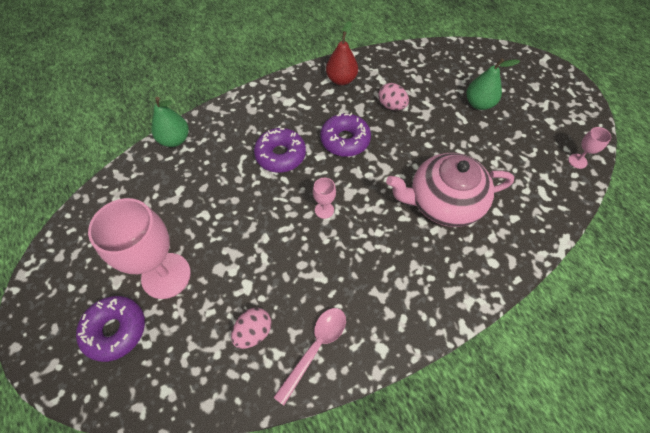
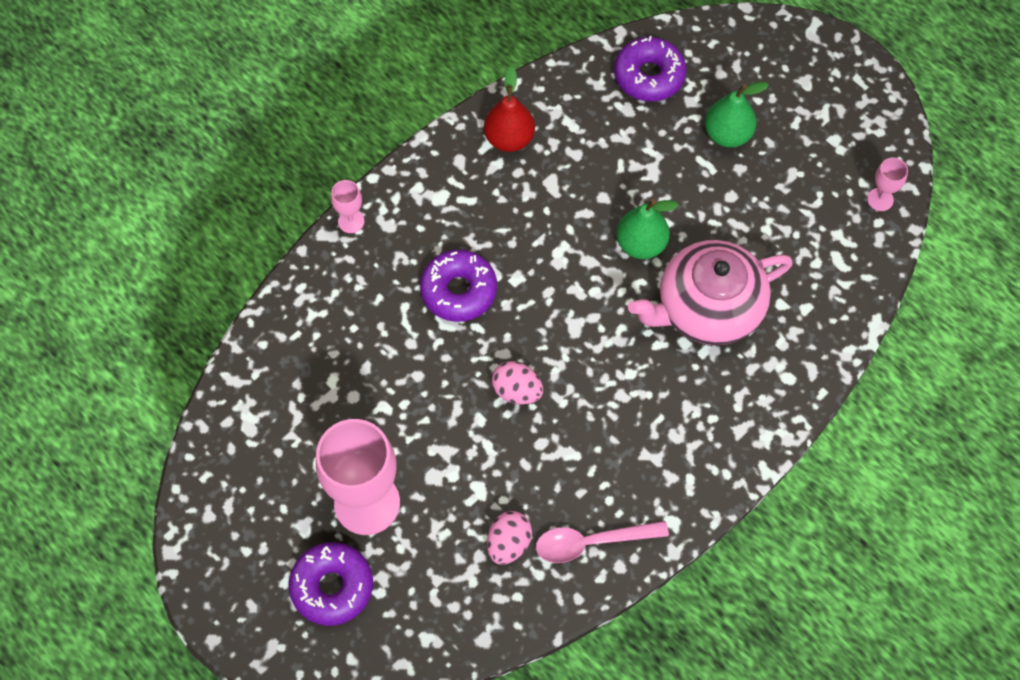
camera: 15 degrees left, 5 degrees up
(175, 140) = (291, 303): green pear -> green pear (641, 244)
(315, 348) = (591, 542): pink spoon -> pink spoon turned 120 degrees counterclockwise
(324, 210) = (547, 360): pink goblet -> pink goblet (351, 221)
(345, 140) = (545, 244): purple donut -> purple donut (649, 76)
(391, 106) = (598, 168): pink egg -> pink egg (517, 391)

